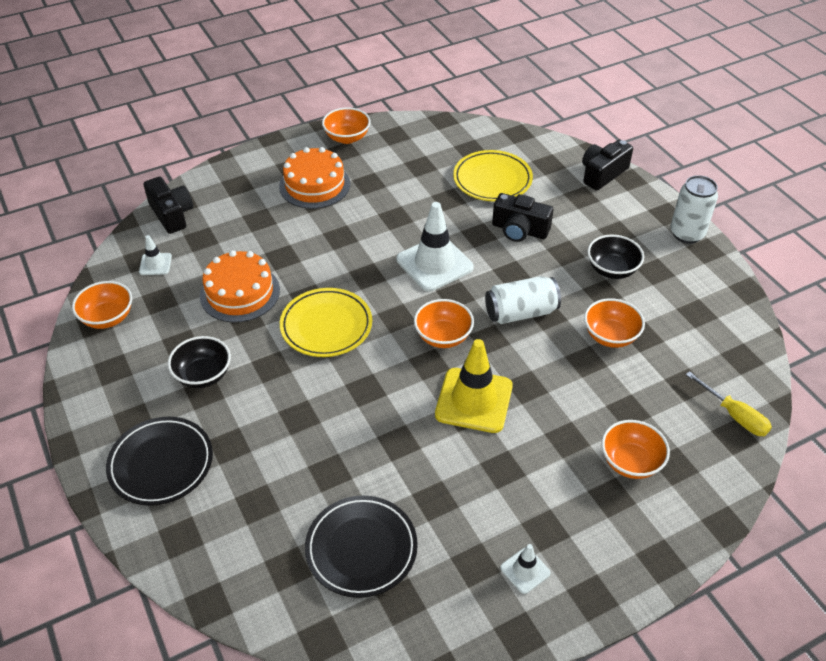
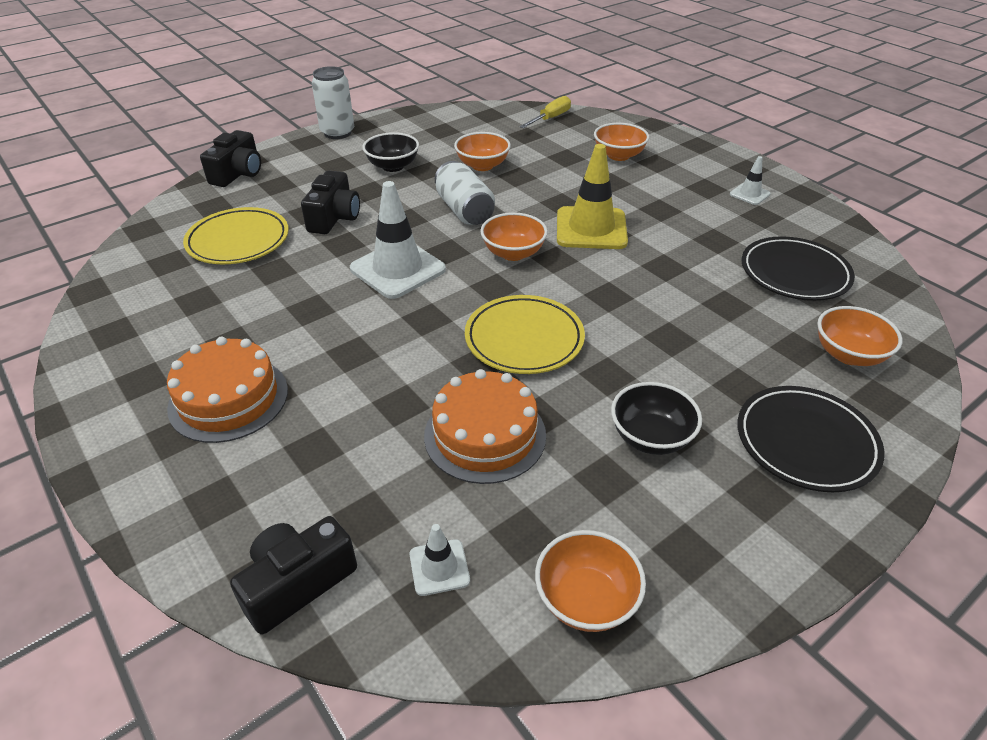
camera: 100 degrees left, 5 degrees down
(347, 138) = (105, 382): orange bowl -> orange bowl (848, 354)
(602, 174) = (238, 174): black camera -> black camera turned 105 degrees counterclockwise

